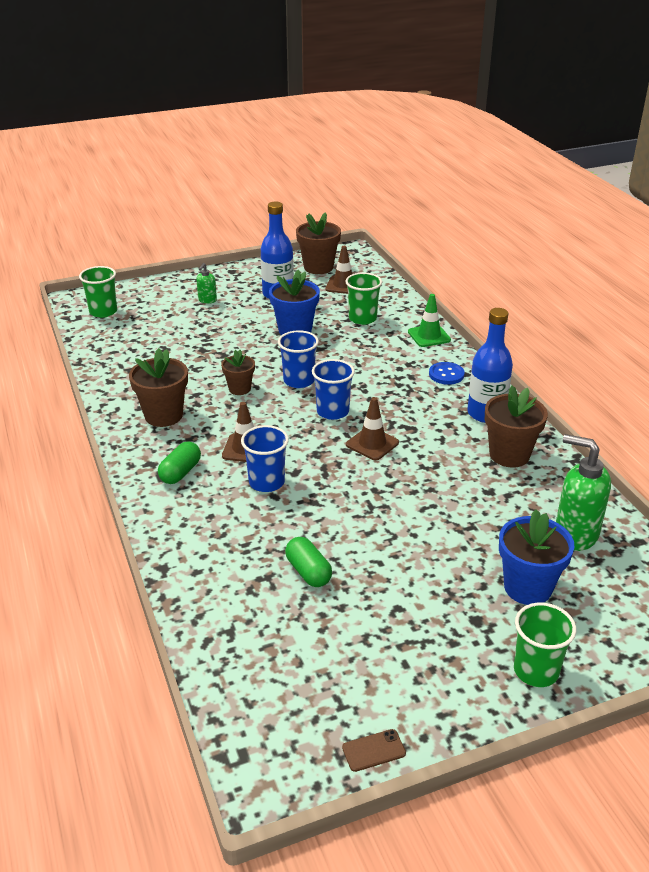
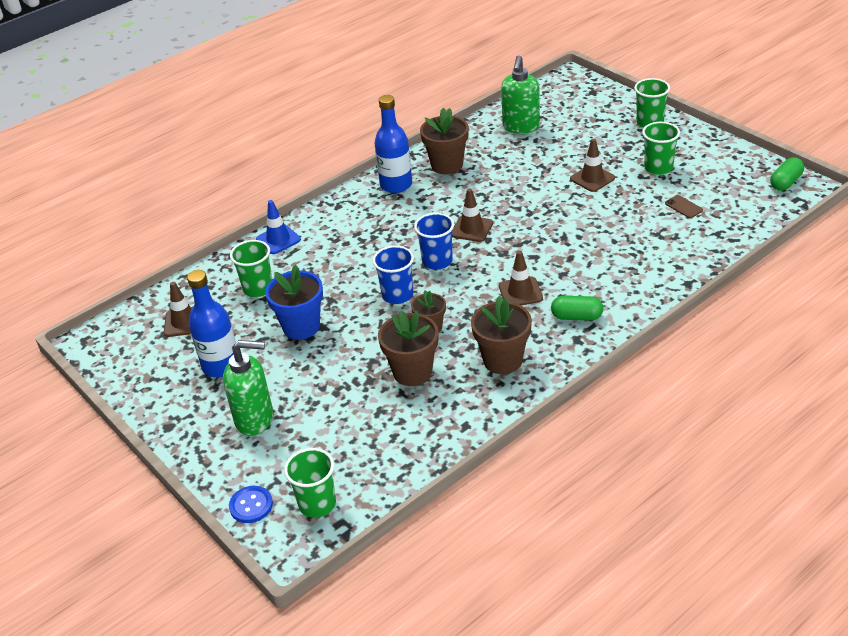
camera: 105 degrees left, 5 degrees up
(207, 300) = (255, 419): green soap dispenser -> green soap dispenser, size x1.98
(266, 482) = (557, 266): blue cup -> none
(308, 572) = (638, 218): green capsule -> green capsule (785, 182)
(318, 267) = (140, 355): brown flower pot -> brown flower pot (412, 372)
(373, 750) = (751, 159): brown phone -> brown phone (683, 207)
(408, 633) = (658, 168): none -> green cup
(417, 561) = (592, 178): none -> brown traffic cone
(429, 336) = (278, 239): green traffic cone -> blue traffic cone
(446, 374) = (344, 215): blue button -> blue button (251, 505)
(527, 587) = (584, 135): blue flower pot -> none

